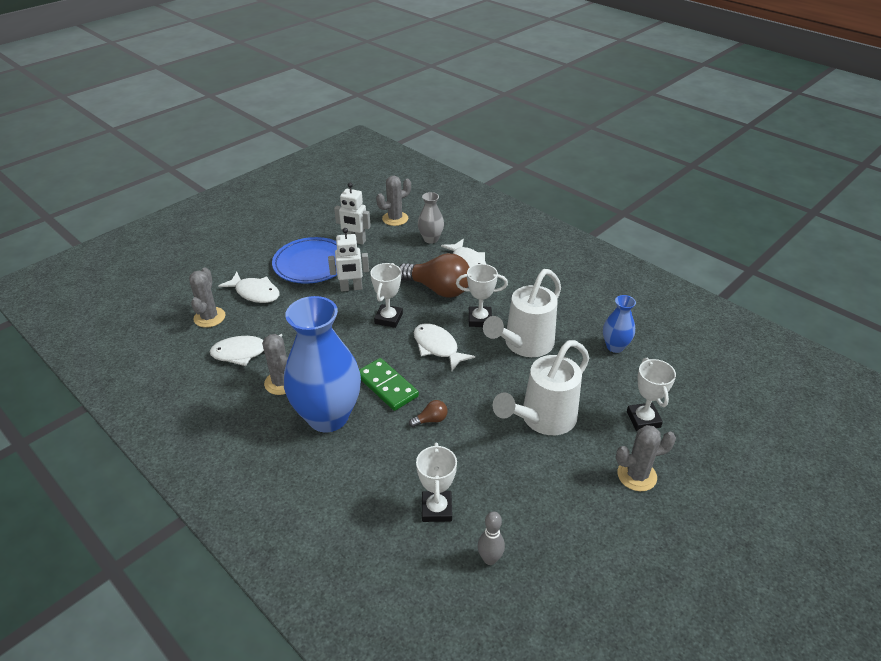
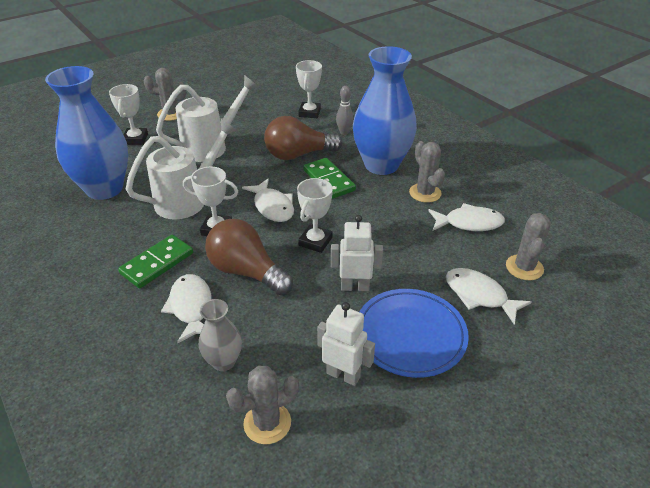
camera: 170 degrees left, 0 degrees up
(431, 420) = (298, 155): brown light bulb -> brown light bulb, size x2.37
(490, 559) = (285, 93): grey bowling pin -> grey bowling pin (344, 132)
(511, 287) = (157, 263): none -> green domino
(615, 346) = (104, 189): blue vase -> blue vase, size x2.11

